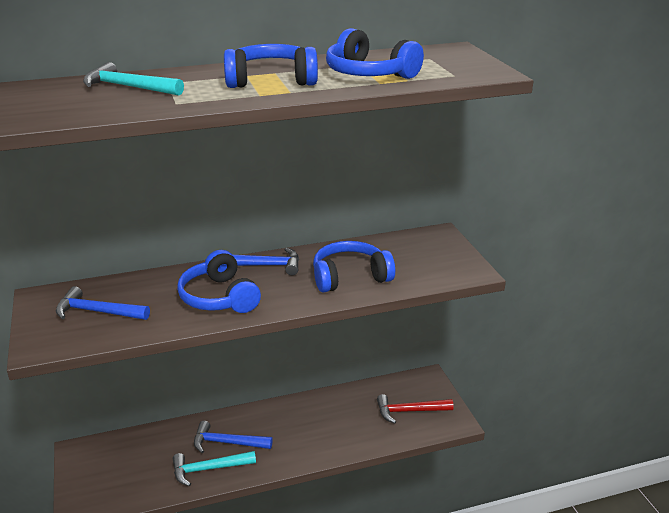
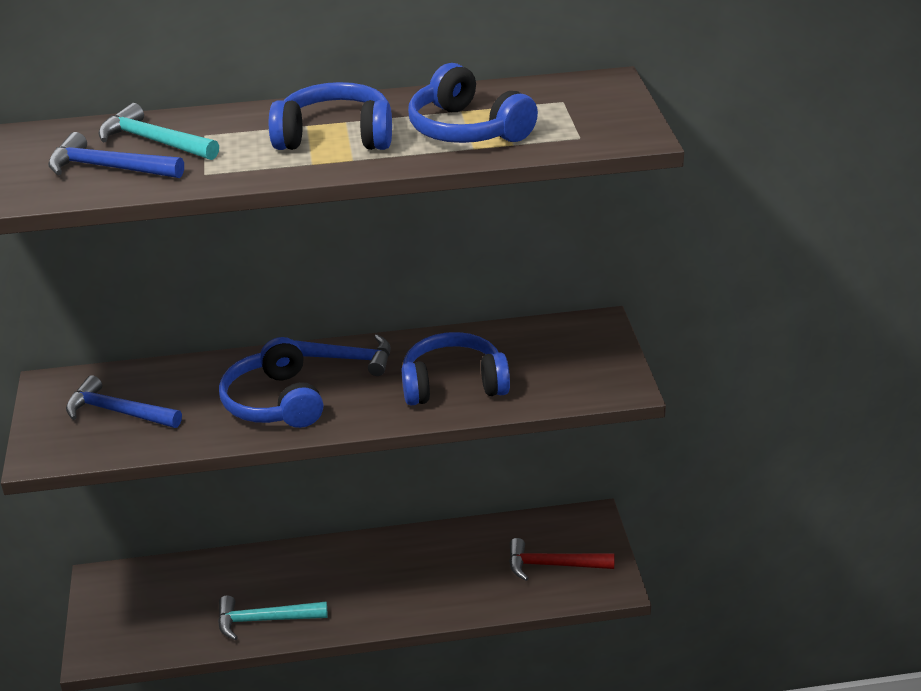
camera: 10 degrees right, 5 degrees up
(227, 443) = (295, 587): blue hammer -> blue hammer (109, 168)

